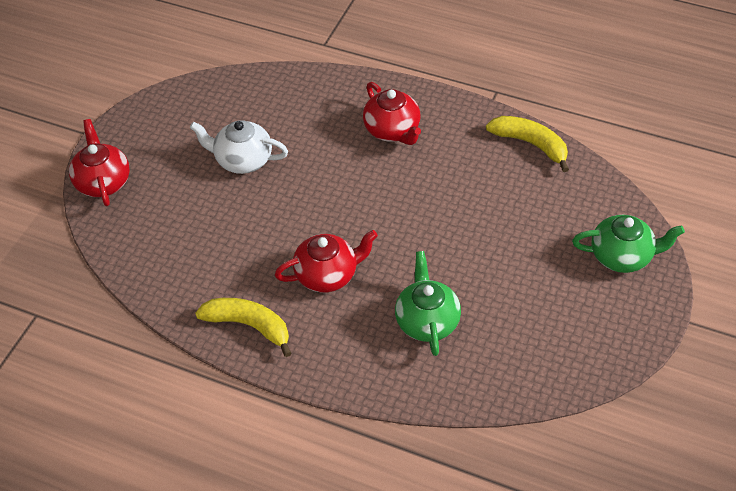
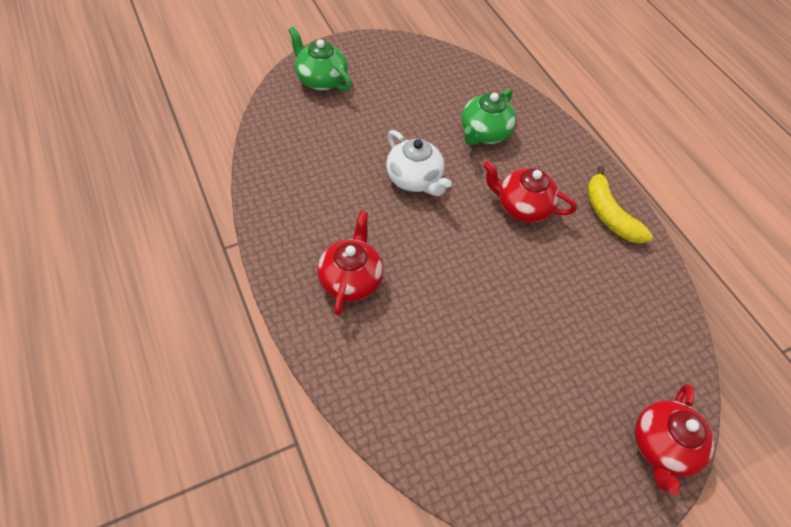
camera: 145 degrees left, 5 degrees up
(242, 160) = (507, 359): white teapot -> white teapot (414, 179)
(531, 144) = (267, 182): yellow banana -> none

